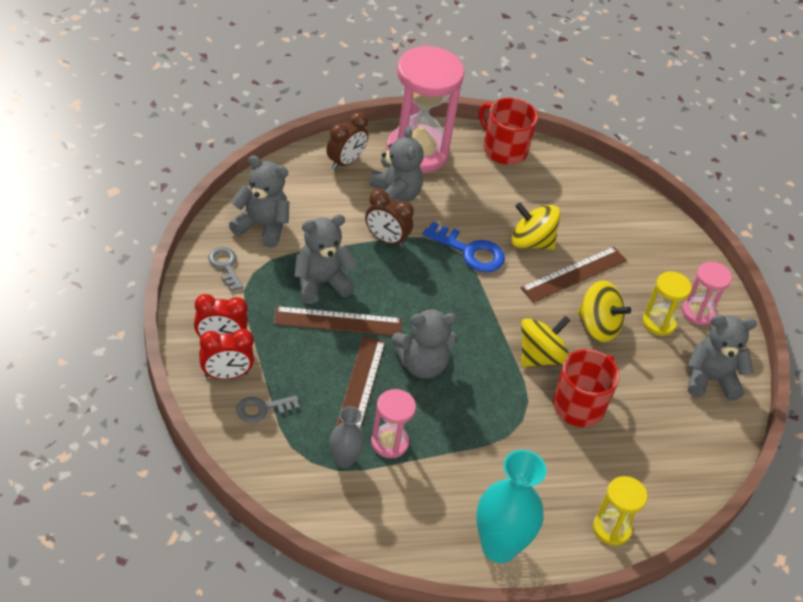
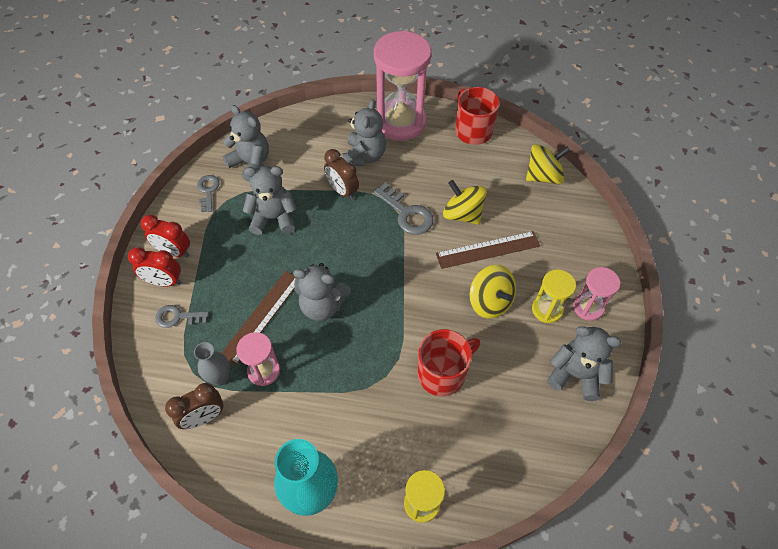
camera: 25 degrees right, 10 degrees up
(338, 322) = (272, 254): brown ruler -> none
(345, 162) = (339, 121): brown clock -> brown clock (204, 417)
(470, 251) = (406, 213): blue key -> grey key
(540, 357) = (427, 319): yellow spinning top -> yellow spinning top (543, 176)

